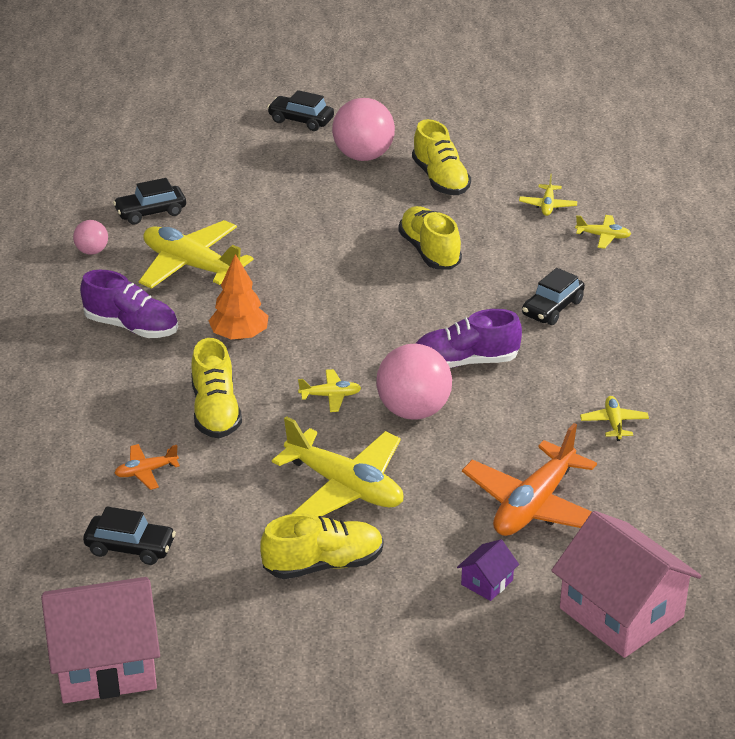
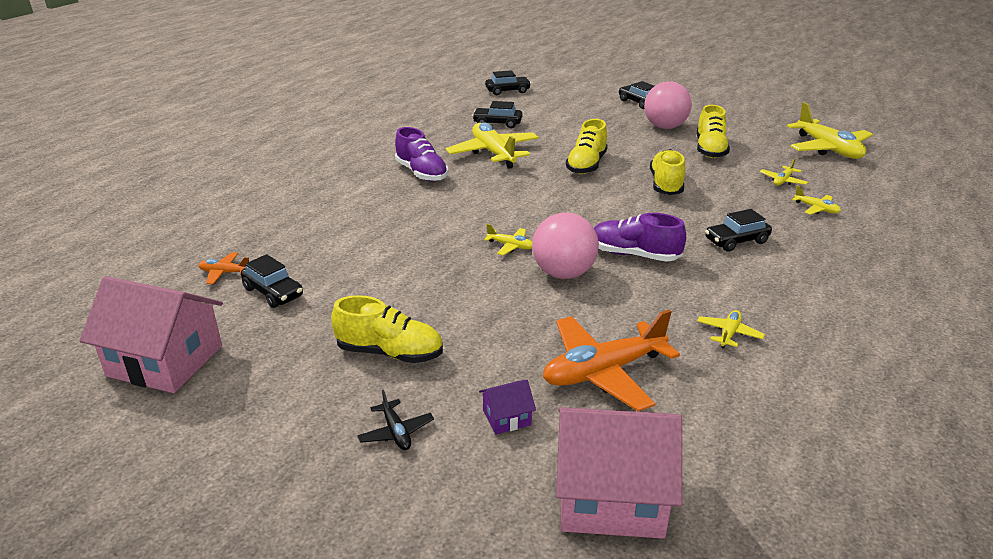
camera: 30 degrees right, 5 degrees down
(92, 251) = (441, 133): pink ball -> none
(111, 147) = (507, 91): none -> black car
(146, 471) = (337, 251): orange plane -> orange plane (225, 273)
(215, 411) = (422, 231): yellow shoe -> yellow shoe (586, 165)
(239, 335) = (484, 195): orange tree -> none
(345, 487) = (462, 306): yellow plane -> yellow plane (828, 149)
(404, 635) = (396, 432): none -> black plane
(621, 612) = (610, 496): pink house -> pink house turned 75 degrees counterclockwise

